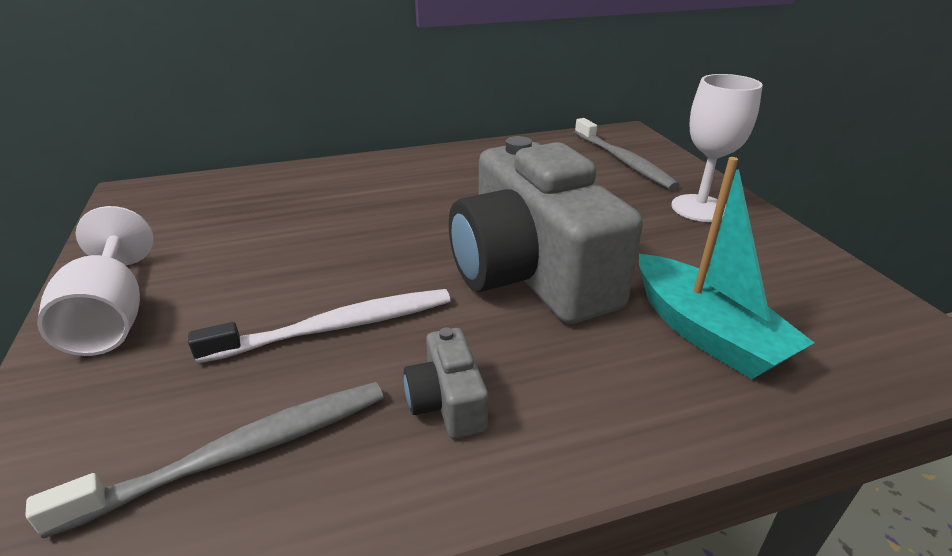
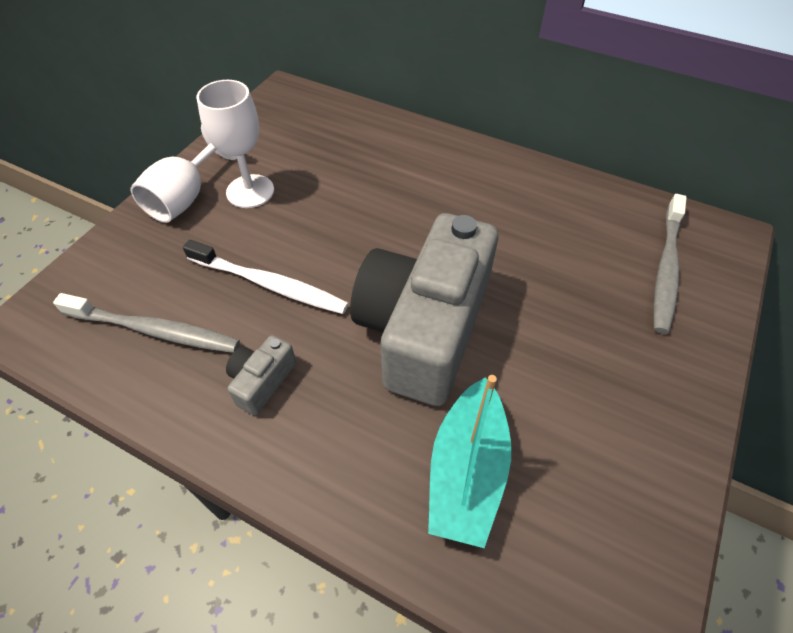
camera: 45 degrees right, 20 degrees up
(699, 208) = (652, 369): white goblet -> white goblet (250, 191)

